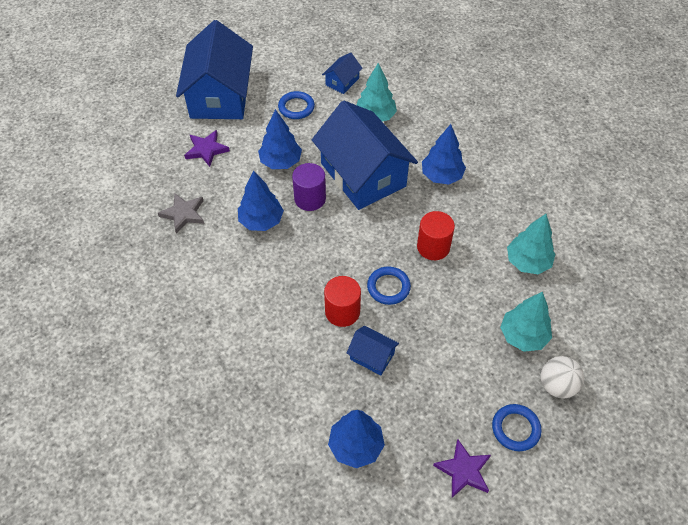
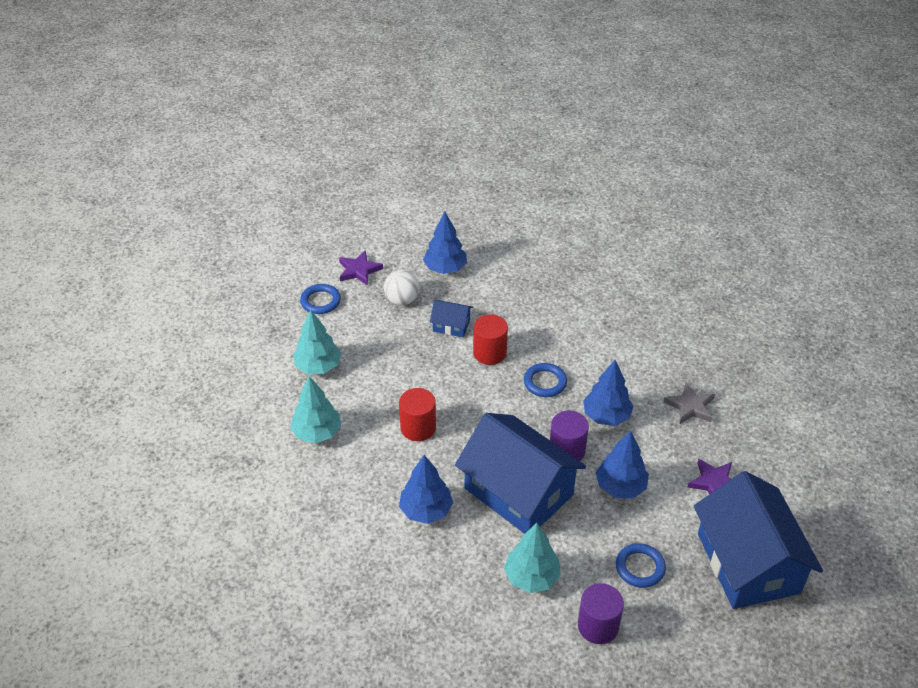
camera: 165 degrees right, 10 degrees down
(342, 82) = (598, 626): blue house -> purple cylinder
(388, 287) = (453, 381): blue ring -> blue ring (545, 382)
(557, 385) = (286, 336): white ball -> white ball (402, 300)

